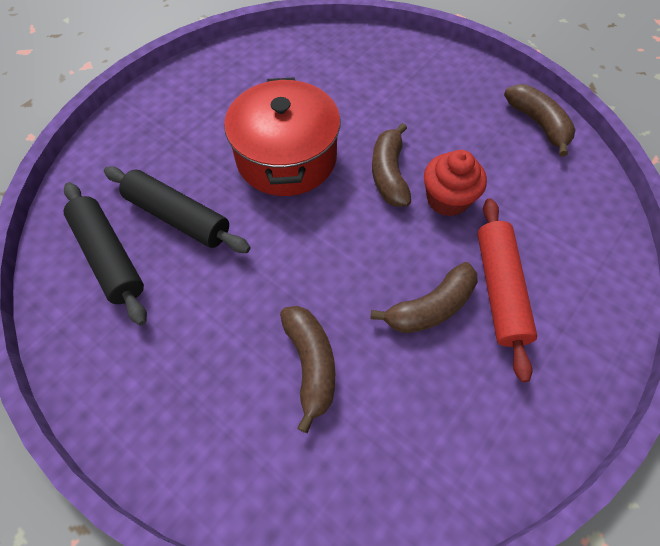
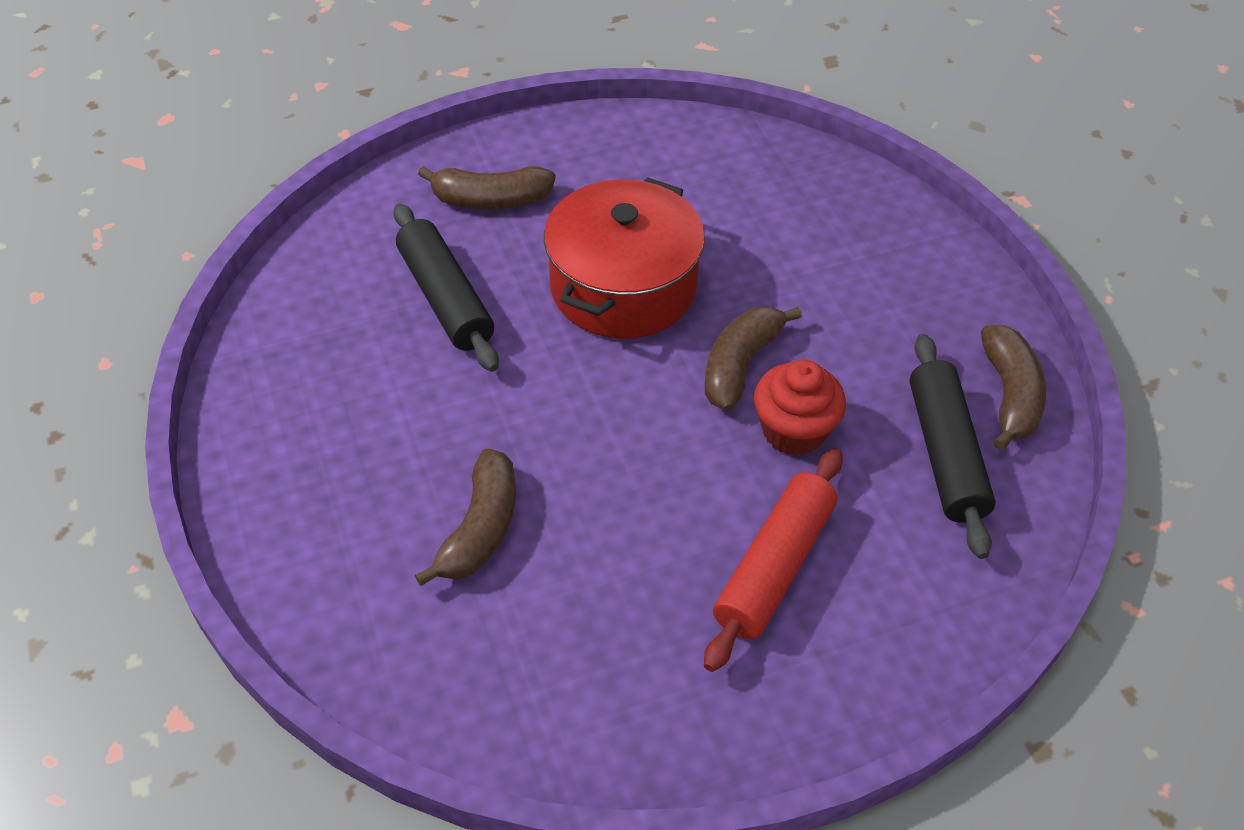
camera: 30 degrees right, 10 degrees down
(109, 257) = (342, 307): black rolling pin -> black rolling pin (945, 453)
(430, 307) = (669, 541): brown banana -> brown banana (491, 200)

